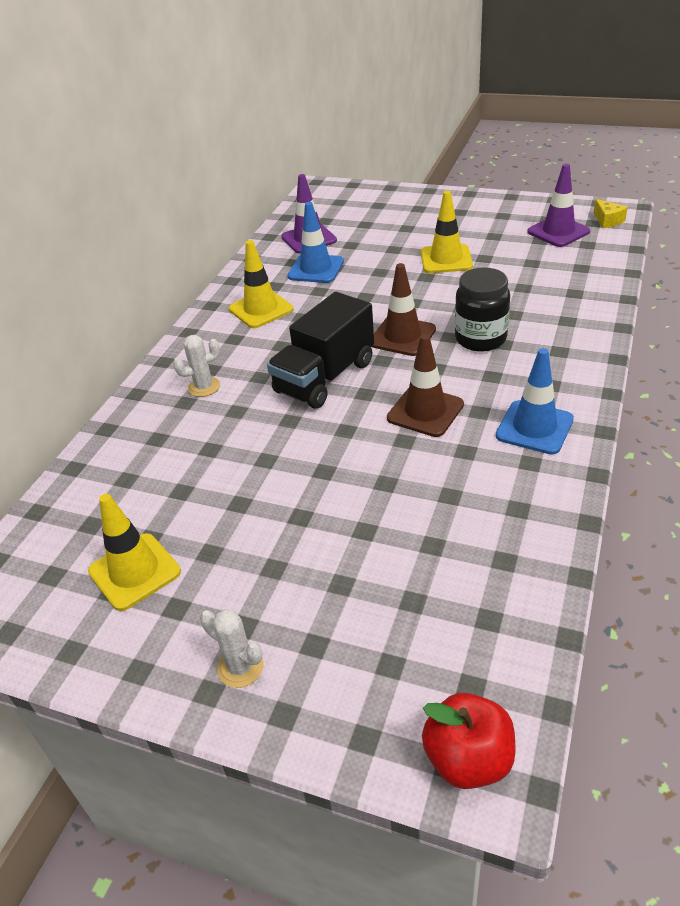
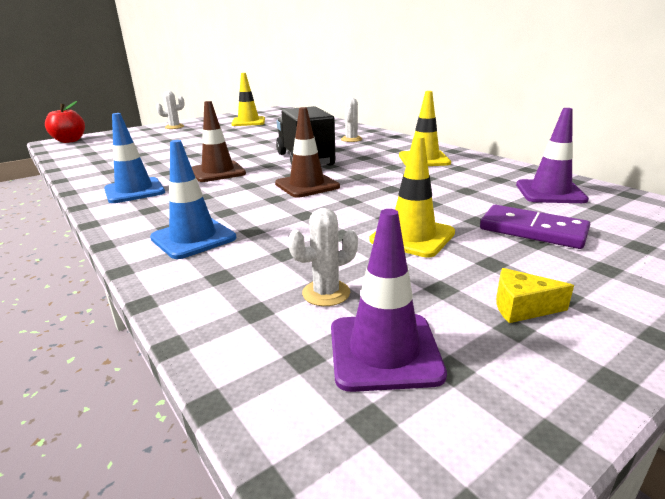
camera: 120 degrees right, 15 degrees down
(316, 269) = (471, 183): blue traffic cone -> blue traffic cone (193, 238)
(390, 231) = (533, 230): none -> purple domino
(480, 339) = (248, 206): black jar -> none
(541, 258) = (326, 293): none -> white cactus
(607, 221) = (354, 450): yellow cheese -> yellow cheese (521, 307)

